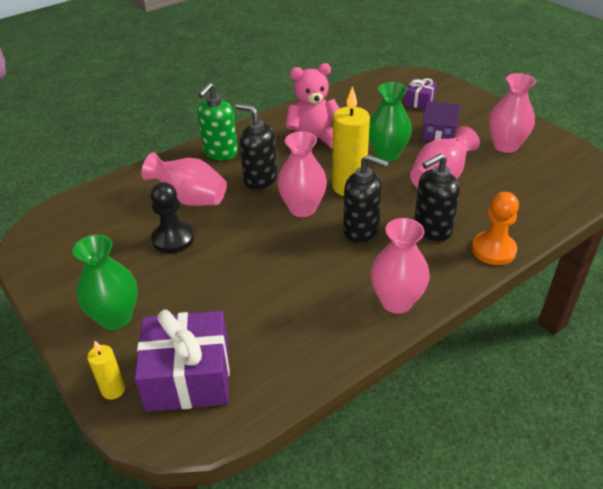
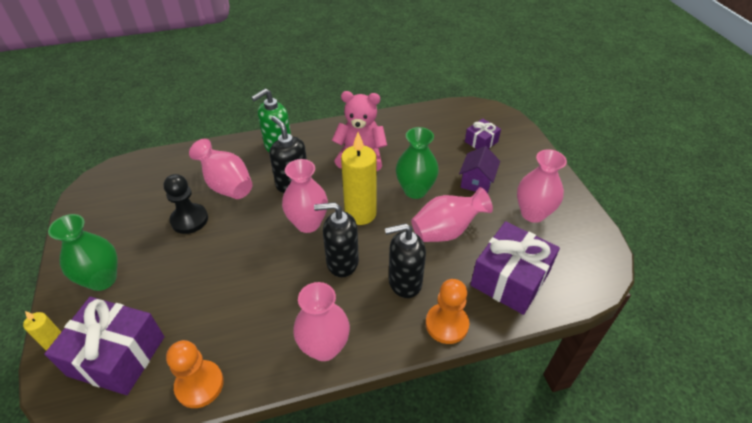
camera: 20 degrees right, 5 degrees up
(297, 370) = (199, 385): none -> orange pawn
(361, 230) = (342, 262): black soap dispenser -> black soap dispenser turned 135 degrees clockwise
(438, 134) = (477, 181): purple house -> purple house turned 75 degrees clockwise
(522, 200) = (509, 279): none -> purple gift

